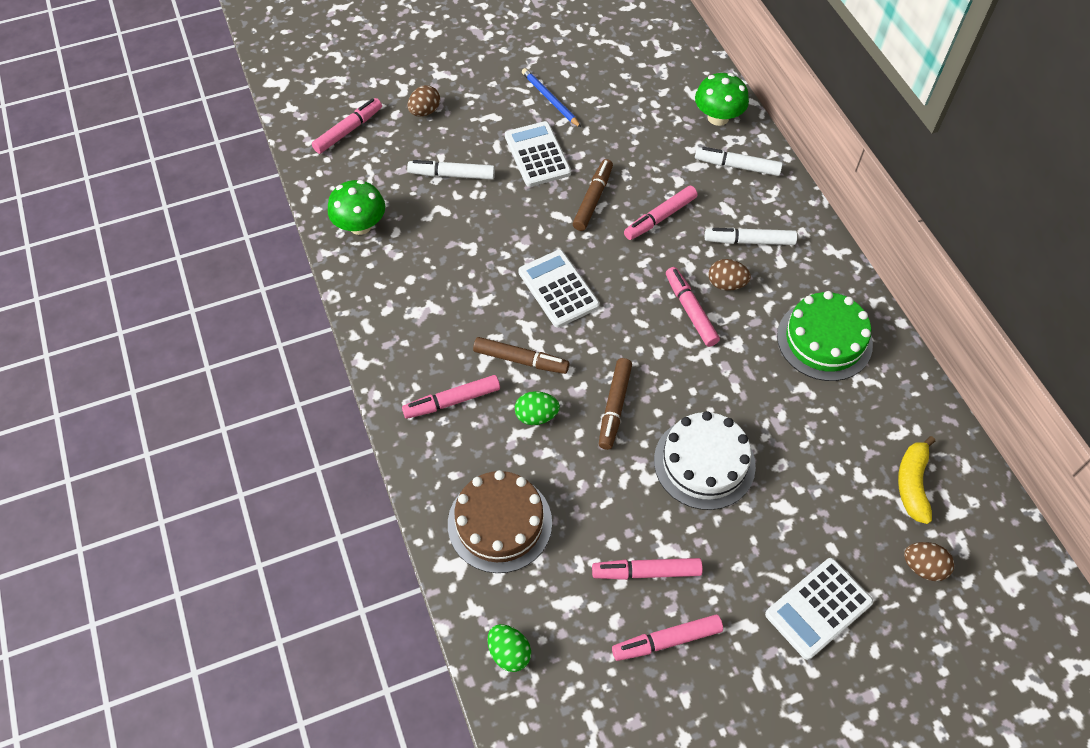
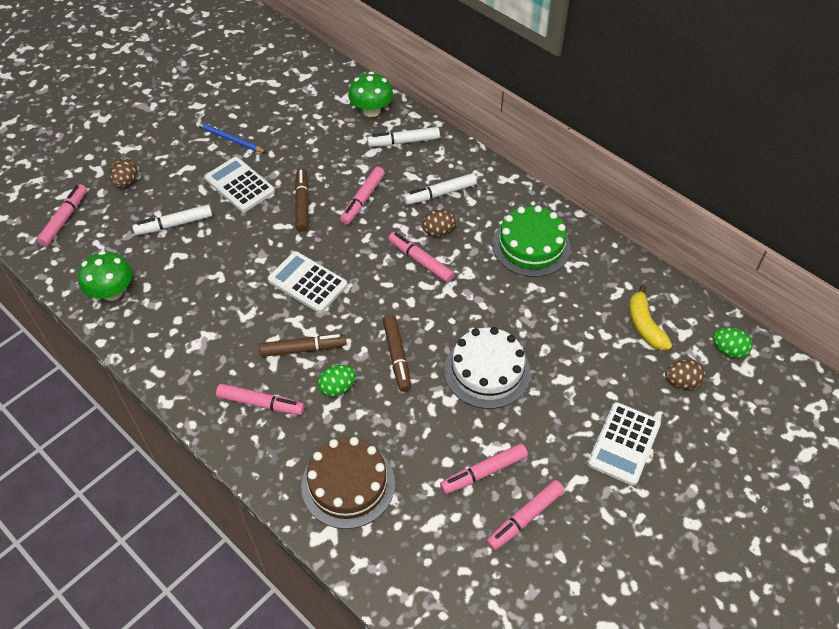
camera: 25 degrees left, 5 degrees down
(452, 401) = (261, 403): pink marker -> pink marker turned 120 degrees counterclockwise
(509, 653) = (406, 584): green egg -> green egg (728, 350)

